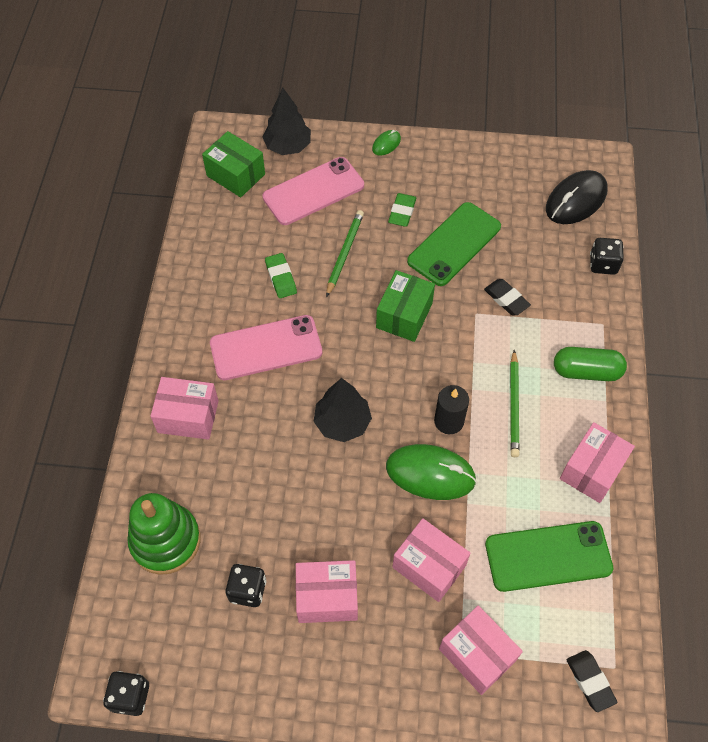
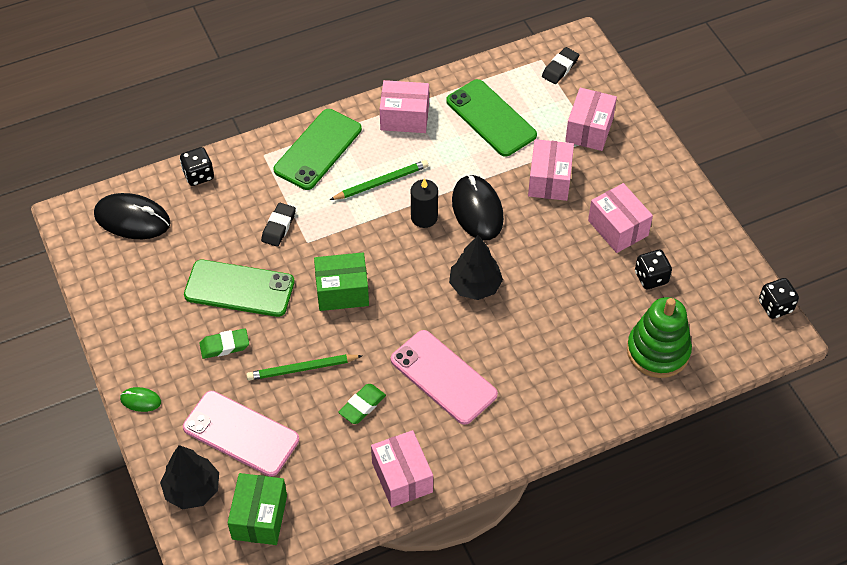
camera: 120 degrees left, 5 degrees down
(188, 416) = (548, 398): pink box -> pink box (402, 477)
(430, 473) = (477, 210): green mouse -> black mouse
(586, 371) = (318, 149): green capsule -> green phone

